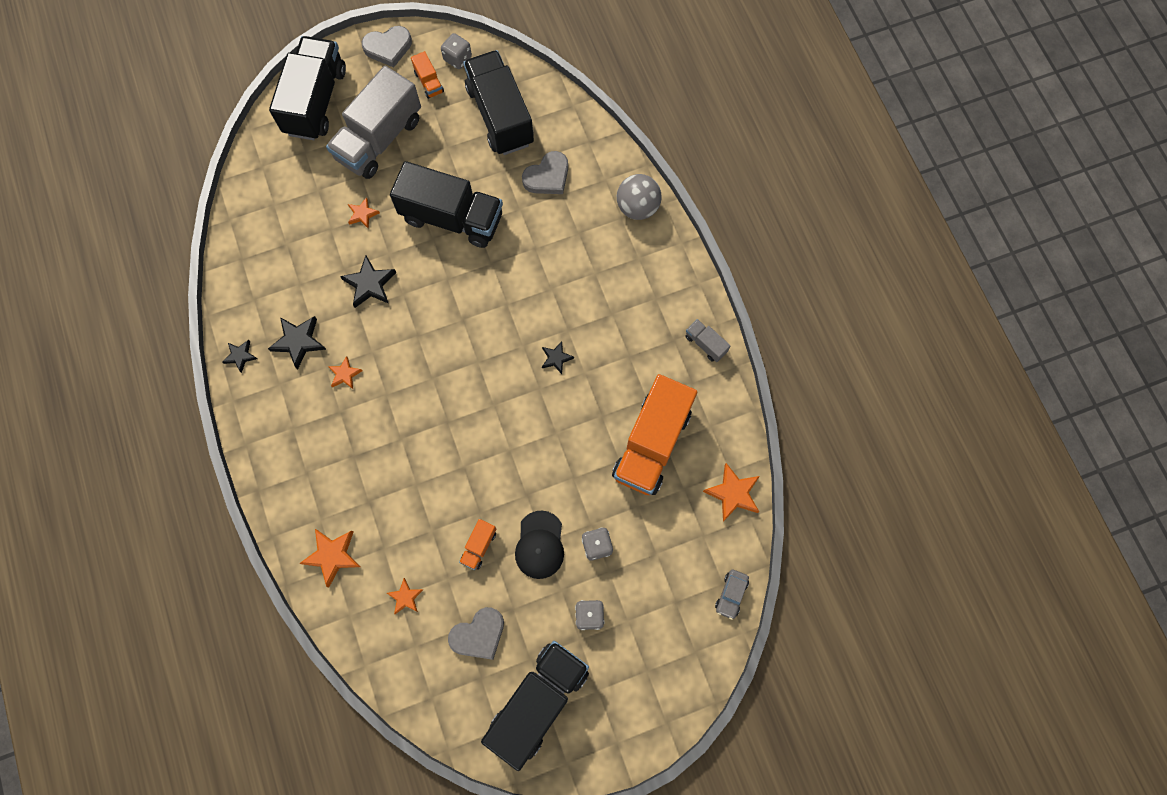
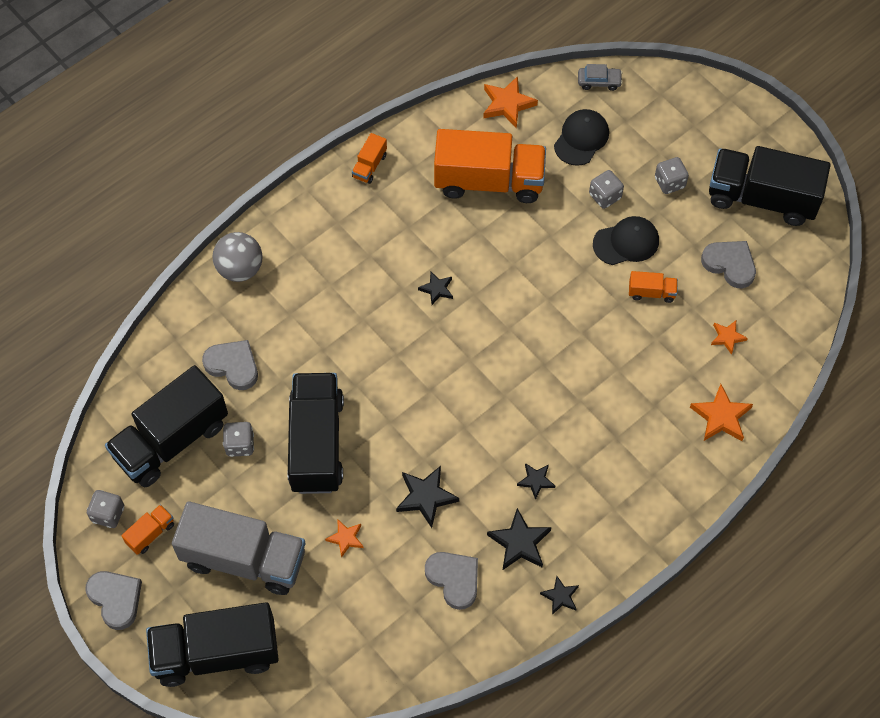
camera: 110 degrees left, 10 degrees down
(292, 281) = (454, 579): none -> grey heart
(345, 374) = (536, 481): orange star -> black star
(475, 162) = (240, 445): none -> grey dice
(669, 549) = (581, 138): none -> black cap
(705, 344) = (369, 166): grey truck -> orange truck

